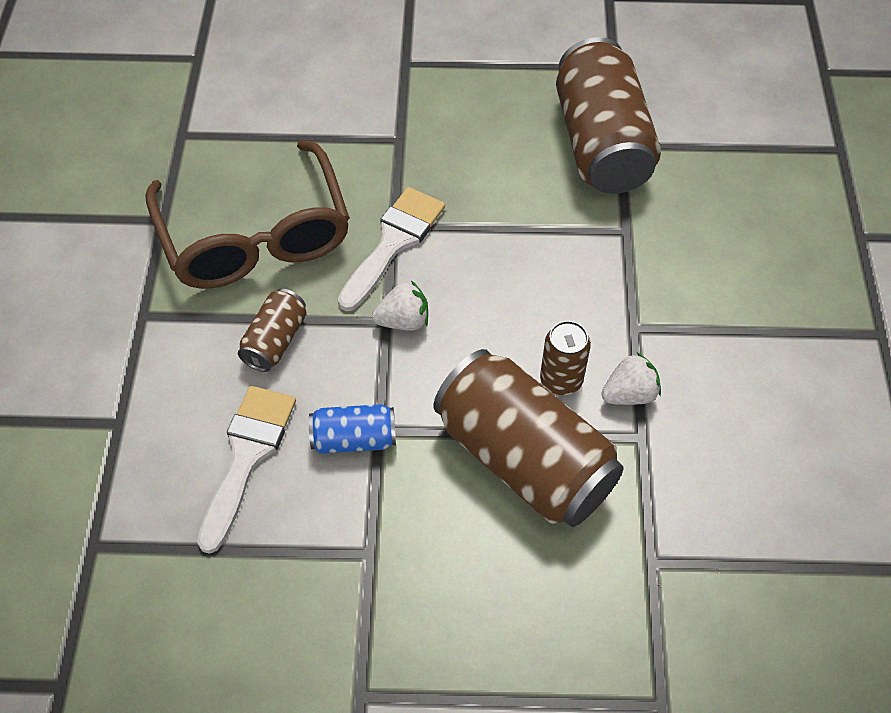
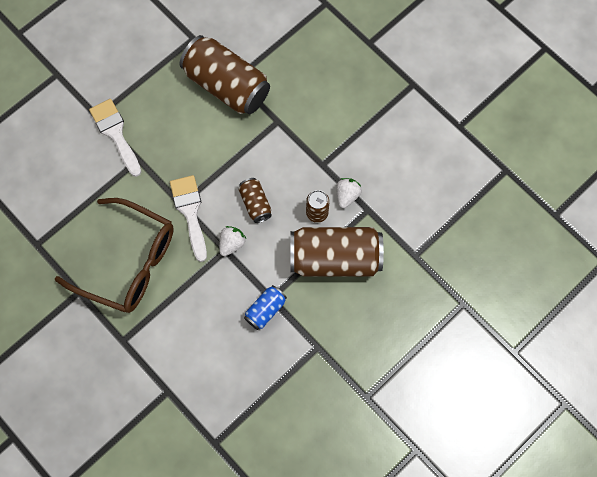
camera: 45 degrees left, 15 degrees up
(247, 455) = (233, 355): white brush -> white brush (115, 133)
(275, 341) = (190, 300): brown can -> brown can (255, 203)

